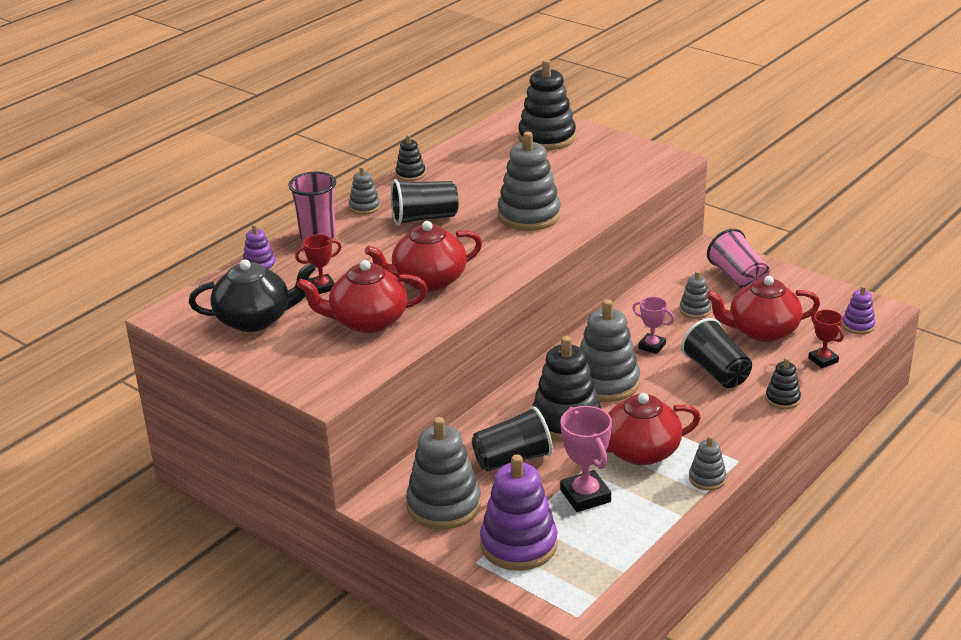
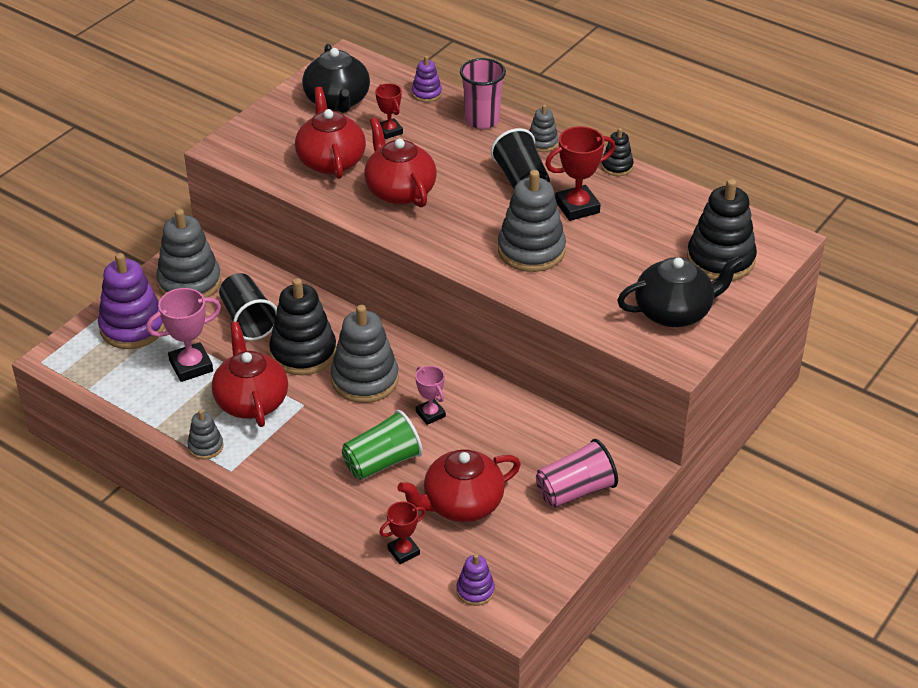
camera: 85 degrees right, 10 degrees up
(468, 193) = (577, 207): none -> red trophy
(613, 158) = (674, 312): none -> black teapot
(652, 346) = (430, 414): pink trophy -> pink trophy turned 60 degrees counterclockwise
(695, 310) = (503, 450): grey stacking toy -> none
(716, 372) = (382, 462): black cup -> green cup
(762, 331) = (461, 504): red teapot -> red teapot turned 105 degrees counterclockwise
(782, 399) = (331, 511): black stacking toy -> none

